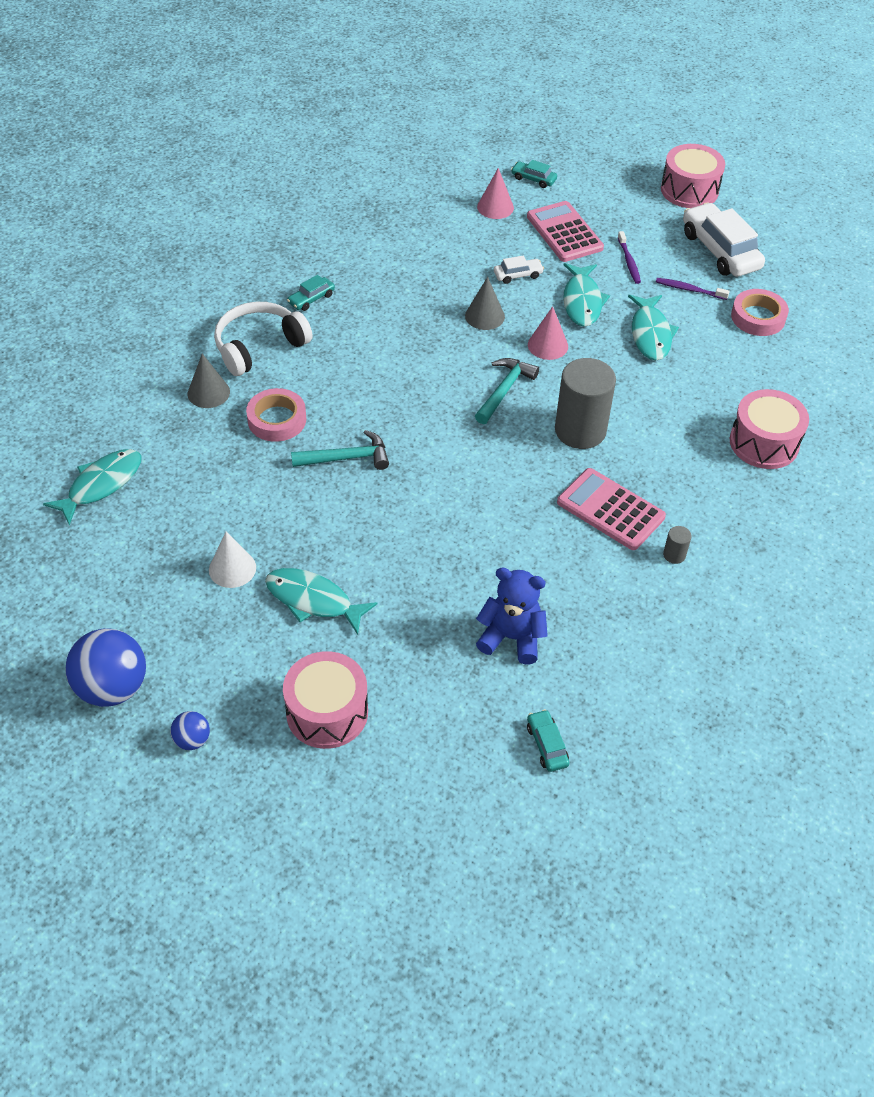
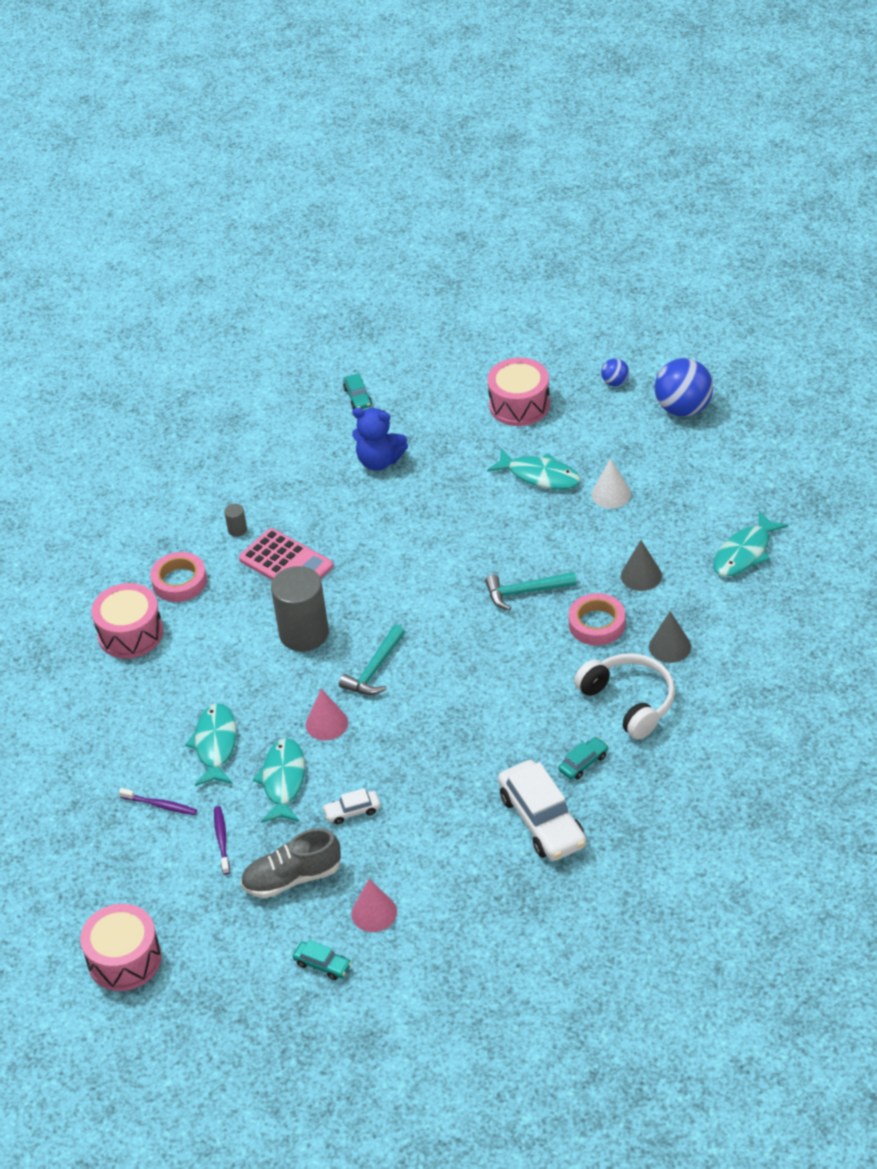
camera: 175 degrees left, 5 degrees down
(259, 346) = (630, 701): white headphones -> white headphones turned 90 degrees counterclockwise
(484, 316) = (392, 754): grey cone -> grey cone (641, 575)
(564, 232) = (292, 878): pink calculator -> grey shoe
(720, 250) = (111, 864): white car -> white car (542, 820)
(758, 317) = (94, 774): pink tape -> pink tape (179, 581)

